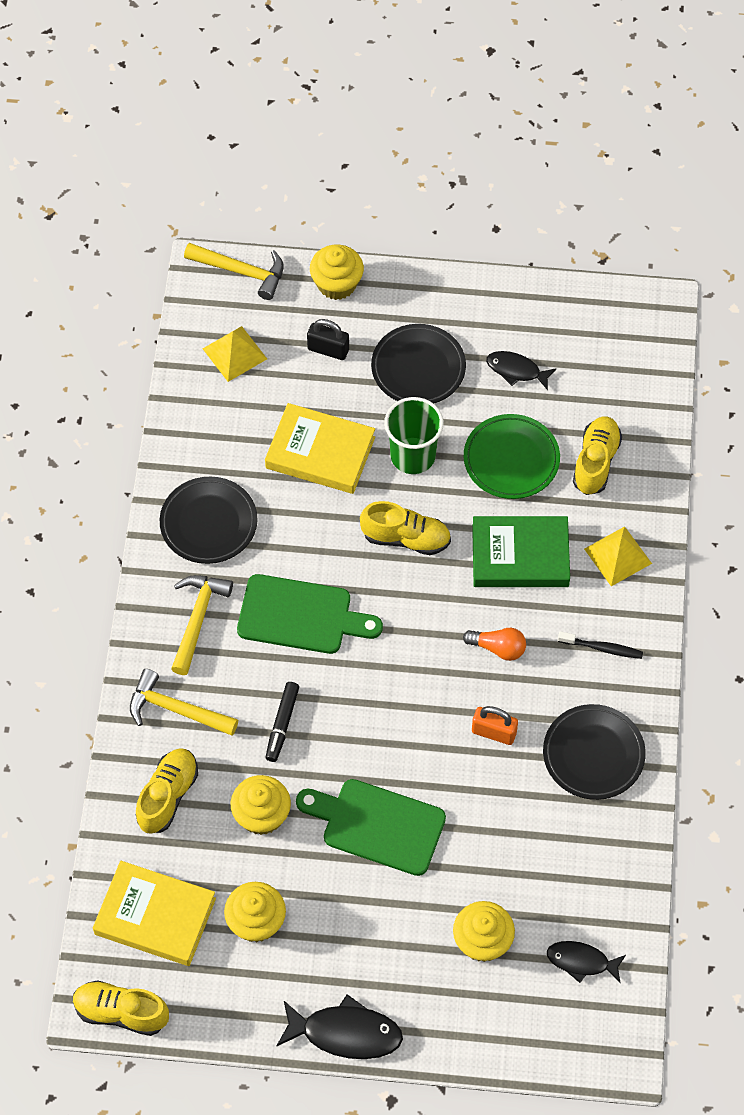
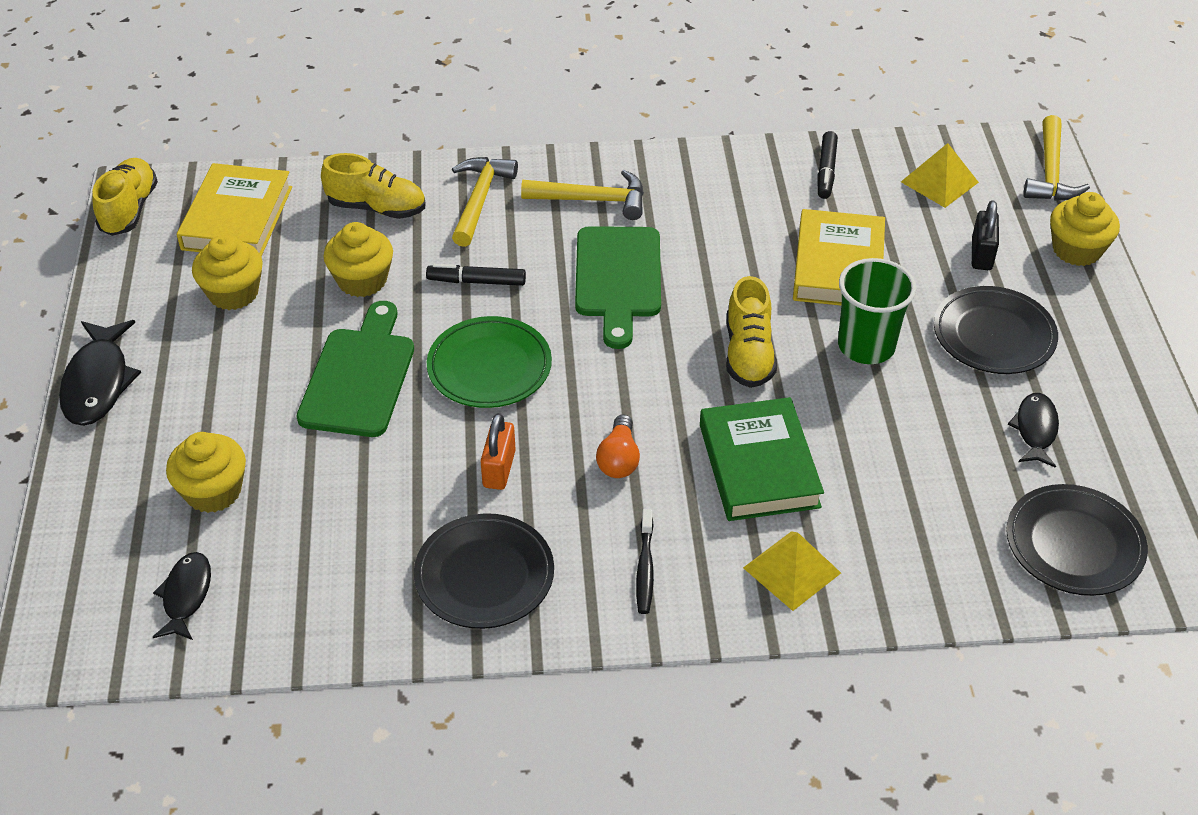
camera: 80 degrees right, 15 degrees down
(201, 432) = (826, 171): none -> black marker
(208, 523) = (714, 192): black plate -> black plate (1074, 544)
(511, 459) = (898, 440): green plate -> green plate (489, 367)
(595, 462) = (930, 529): yellow shoe -> none

